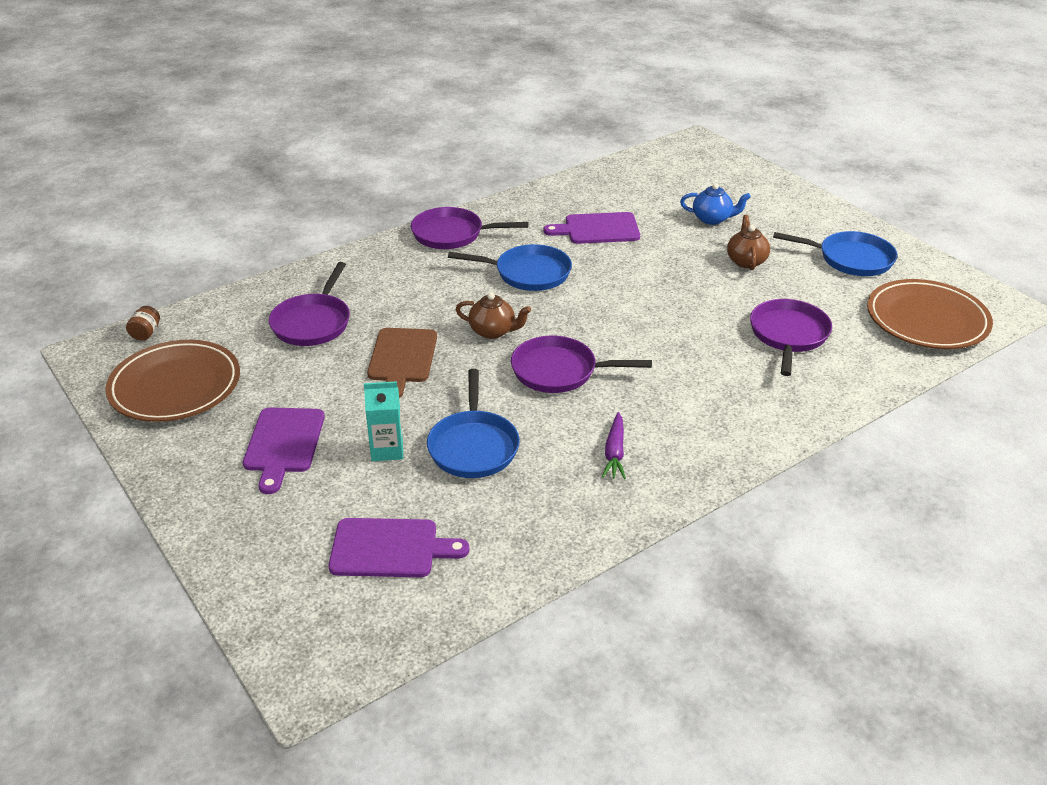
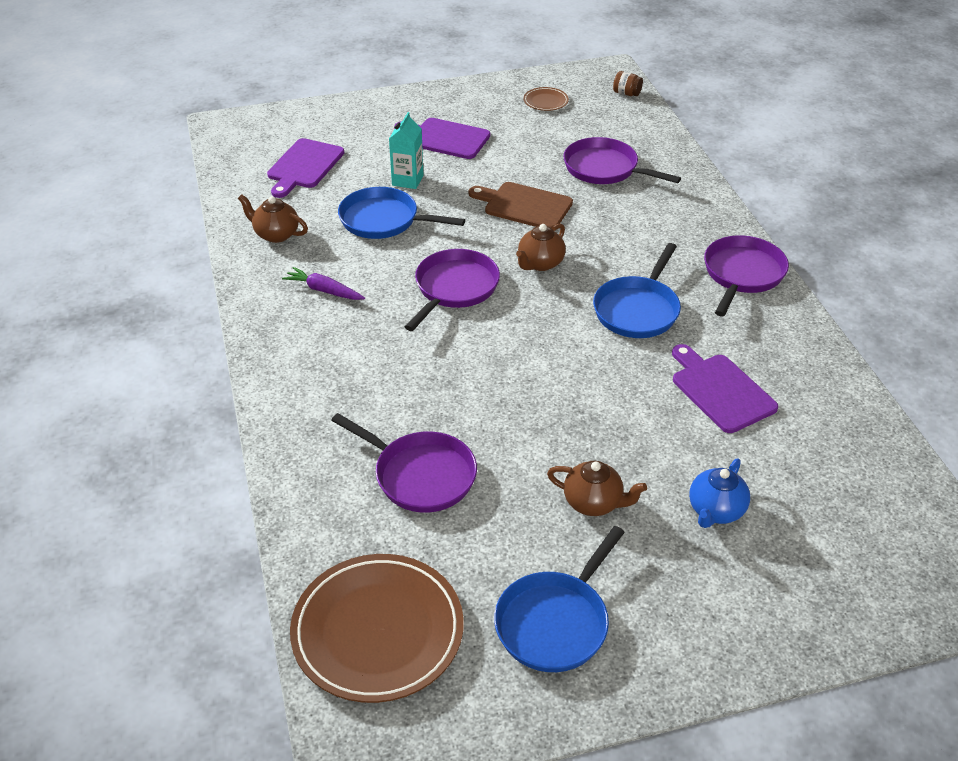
camera: 110 degrees right, 5 degrees up
(175, 386) = (545, 101): brown plate -> brown plate, size x0.44
(542, 522) = (276, 234): none -> brown teapot
(598, 229) = (720, 390): purple cutting board -> purple cutting board turned 45 degrees counterclockwise

